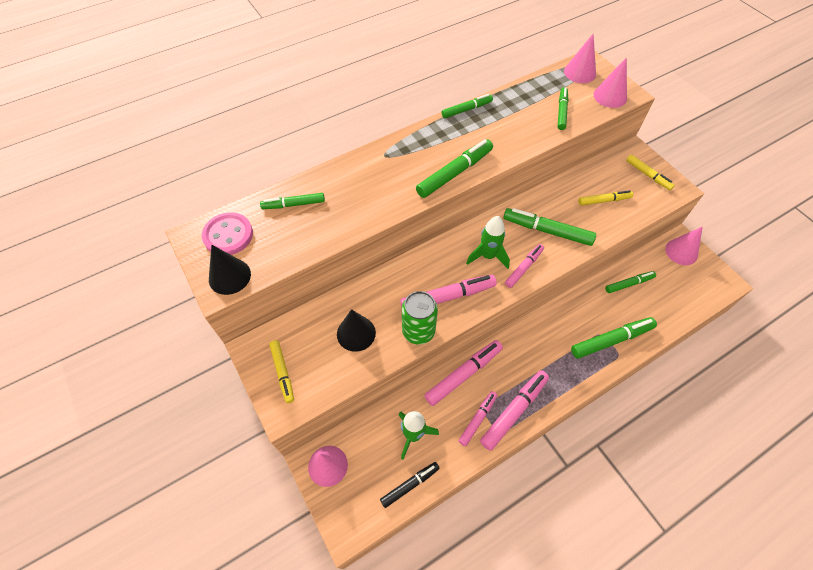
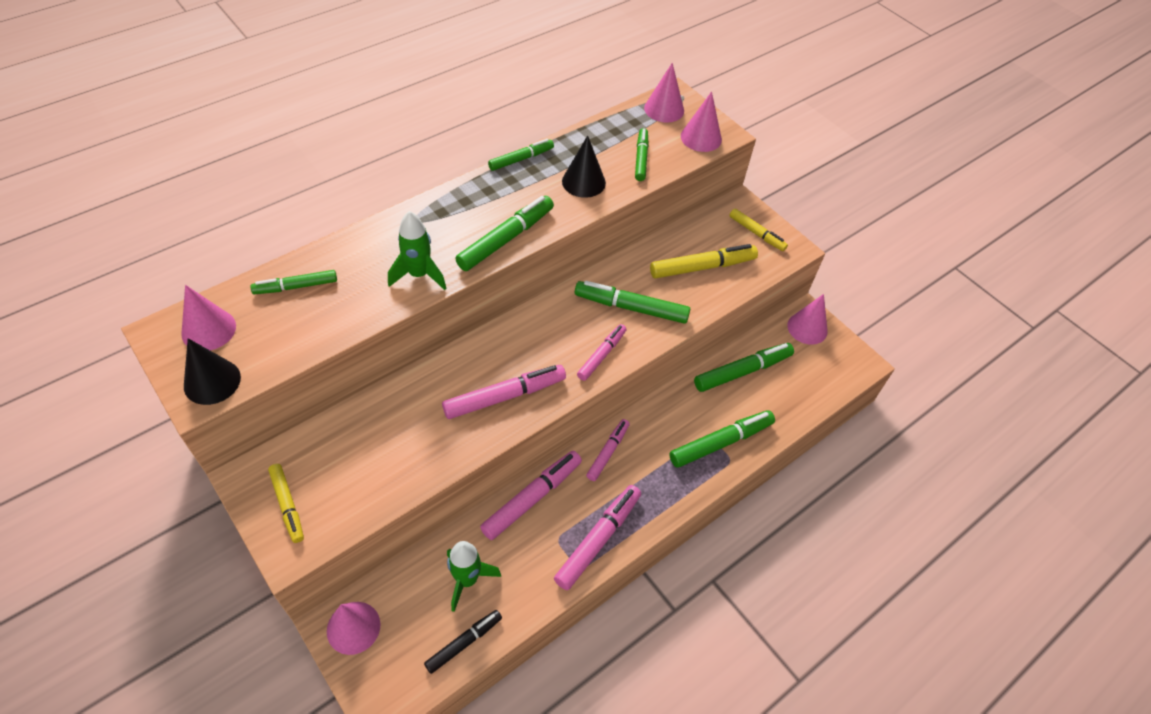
camera: 10 degrees left, 5 degrees down
(228, 235) = (208, 330): pink button -> pink cone
(356, 333) = (385, 449): black cone -> black cone (583, 182)
(418, 331) = (467, 442): green can -> none
(477, 419) = (551, 553): pink marker -> pink marker (608, 452)
(488, 256) = (556, 343): green rocket -> green rocket (419, 275)
(604, 201) = (702, 267): yellow marker -> yellow marker, size x1.59
(629, 284) = (742, 371): green marker -> green marker, size x1.59

